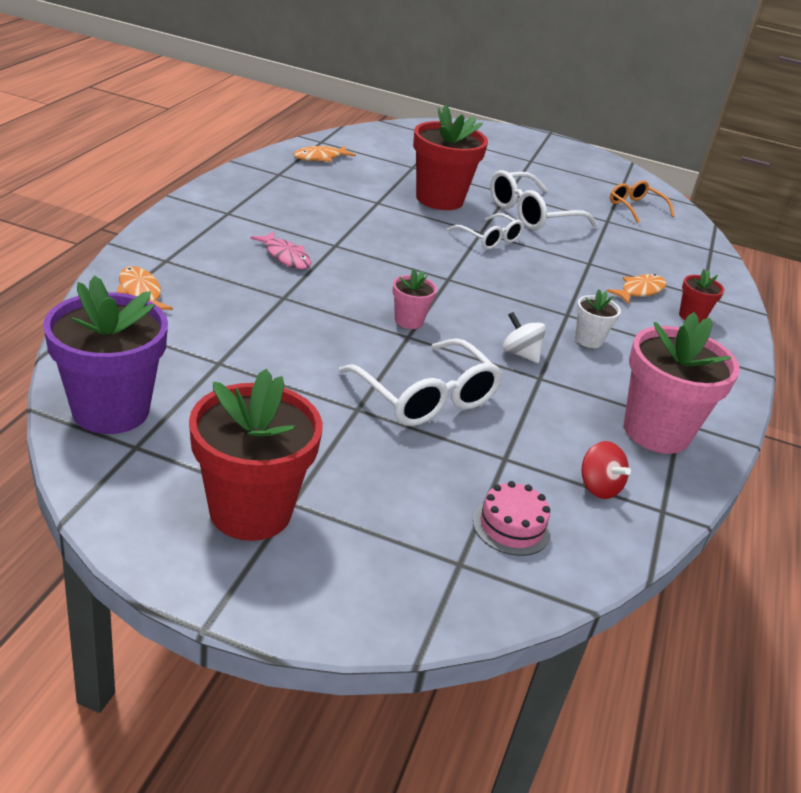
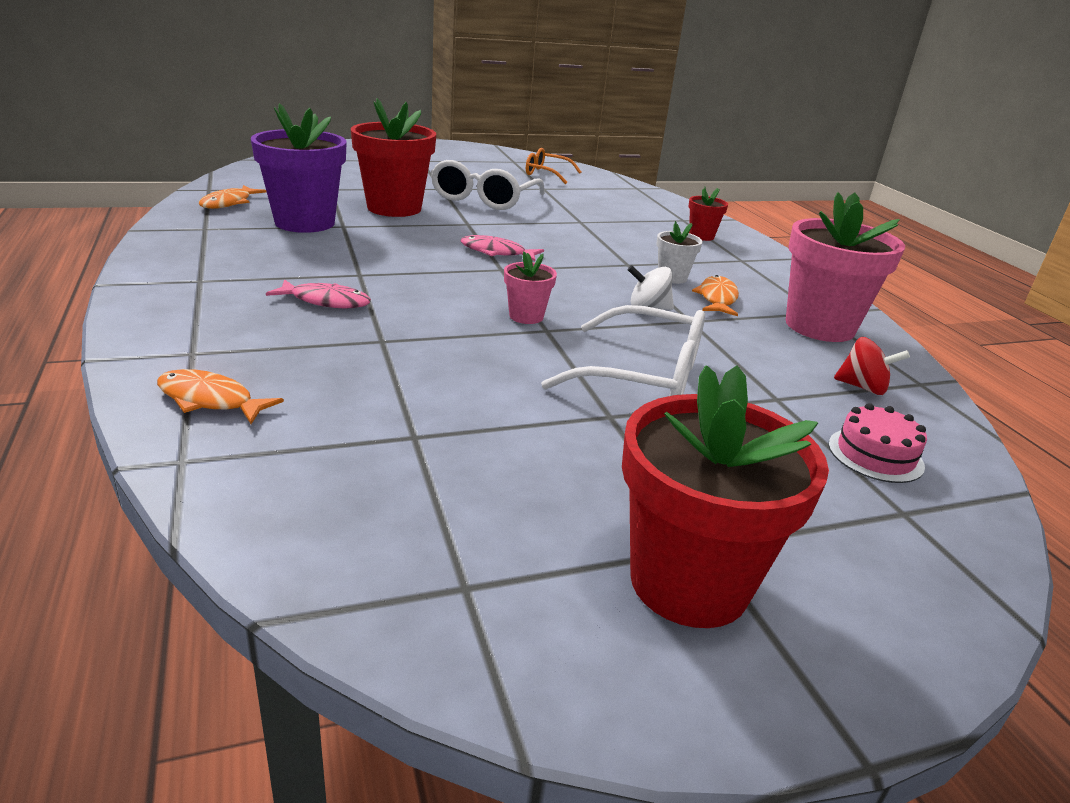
camera: 35 degrees left, 5 degrees down
(111, 410) = (371, 560): purple flower pot -> purple flower pot (305, 222)
(466, 264) = (496, 252): none -> pink fish
(490, 239) = (483, 227): white glasses -> none
(639, 291) = (643, 230): orange fish -> orange fish (717, 298)

